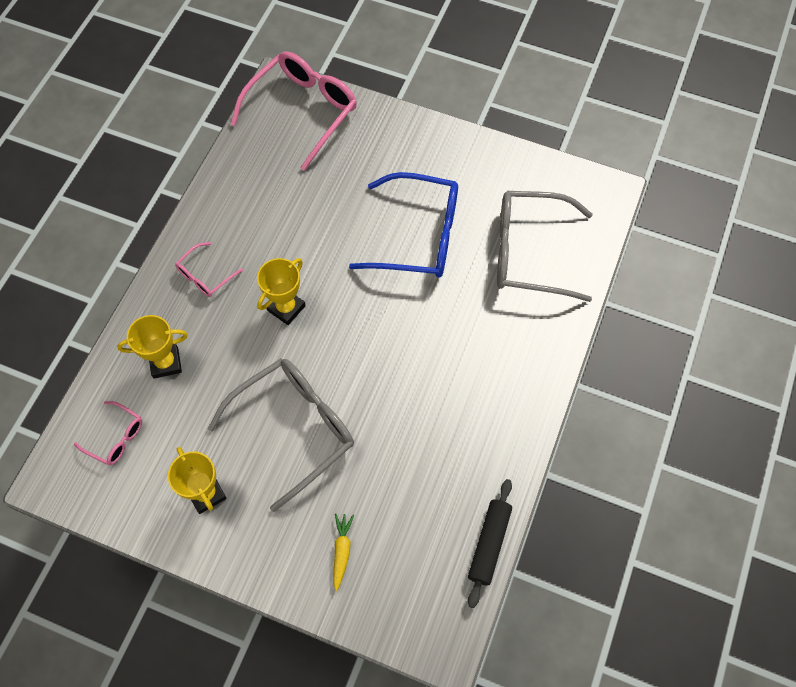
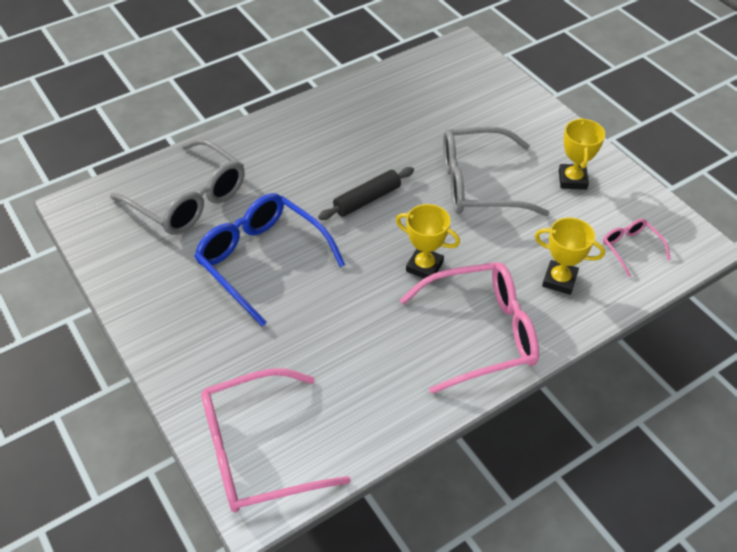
camera: 145 degrees left, 15 degrees down
(205, 275) = (481, 333): pink glasses -> pink glasses, size x2.10
(286, 308) = (424, 266): yellow trophy -> yellow trophy turned 45 degrees clockwise
(341, 551) = (493, 109): yellow carrot -> none
(489, 544) = (394, 70): black rolling pin -> black rolling pin (367, 199)

